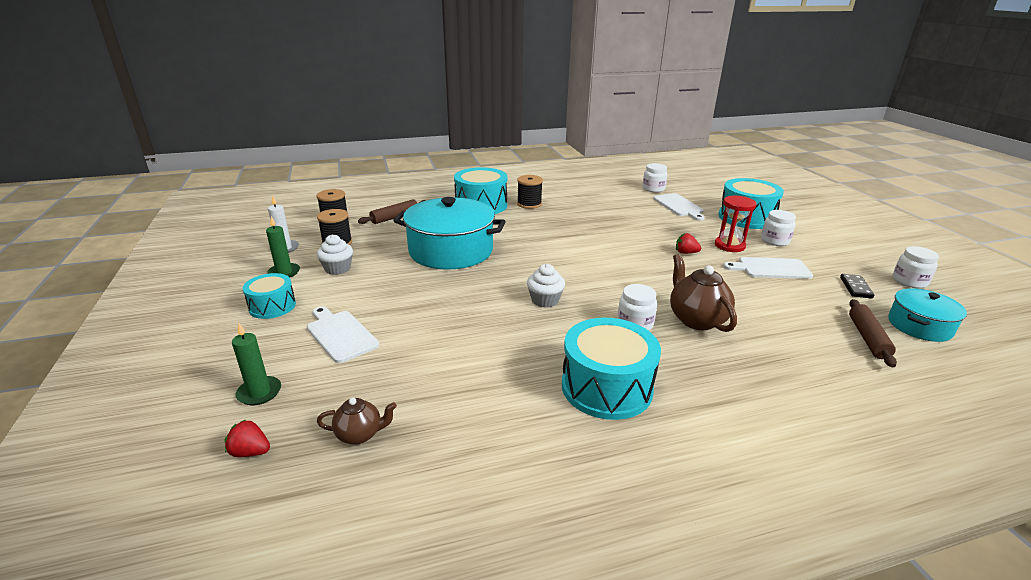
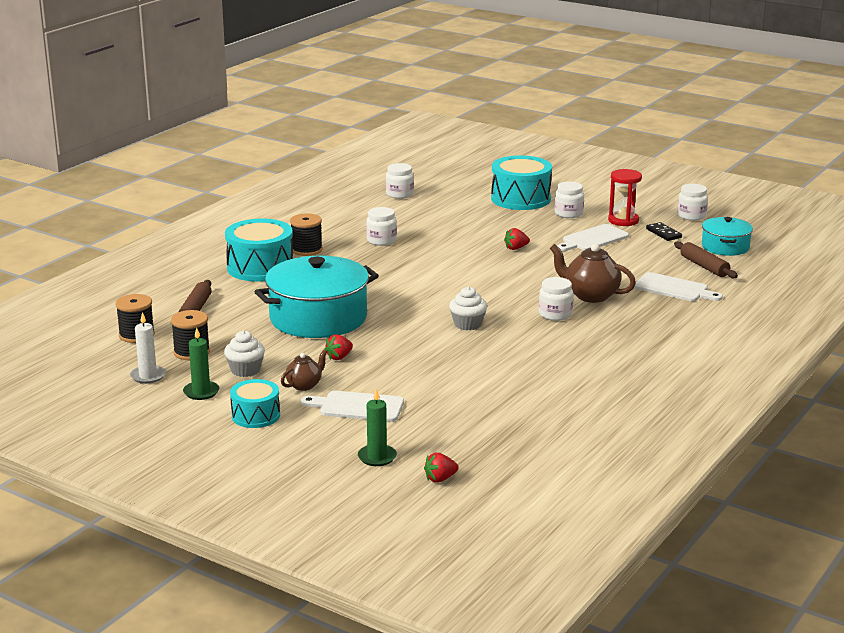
camera: 40 degrees left, 5 degrees down
(360, 434) = (489, 442): brown teapot -> brown teapot (304, 385)
(408, 286) = (339, 357): none -> red strawberry
(589, 214) = (381, 240): none -> white jar
(606, 387) = (593, 357): turquoise drum -> none
(679, 206) = (449, 205): white cutting board -> white cutting board (674, 288)
(729, 246) = (540, 230): red hourglass -> red hourglass (623, 220)

